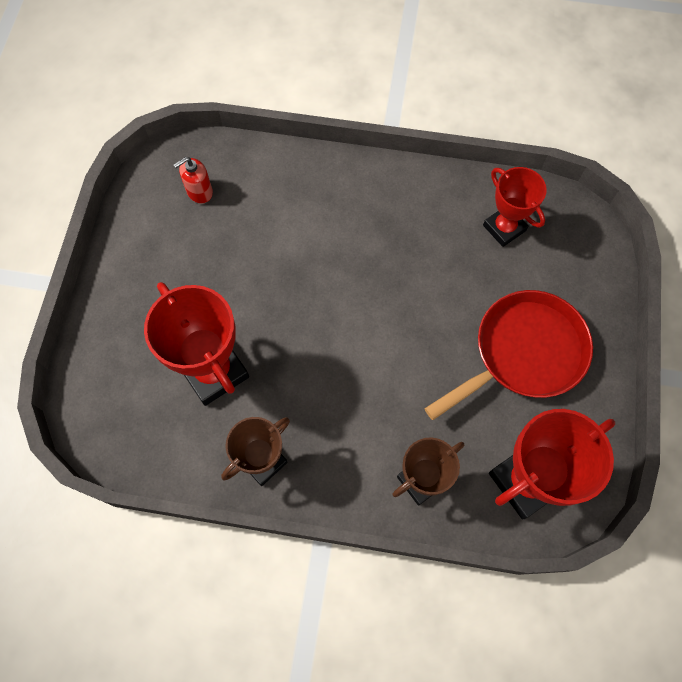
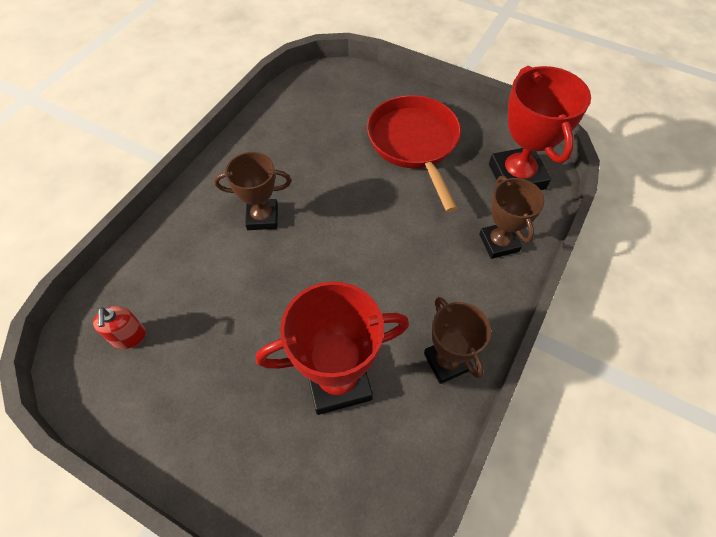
camera: 70 degrees left, 10 degrees down
(358, 241) = (262, 217): none -> brown trophy
(504, 228) = (304, 119): red trophy -> none

